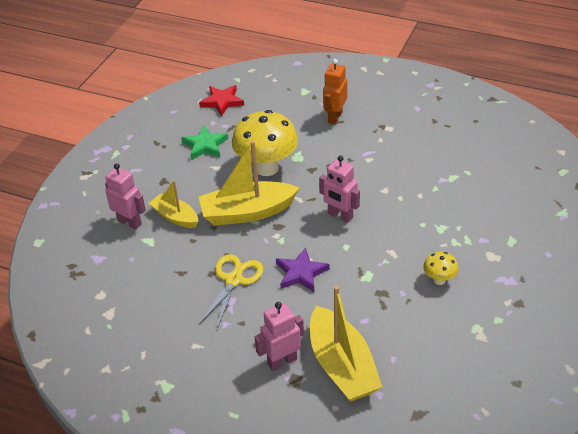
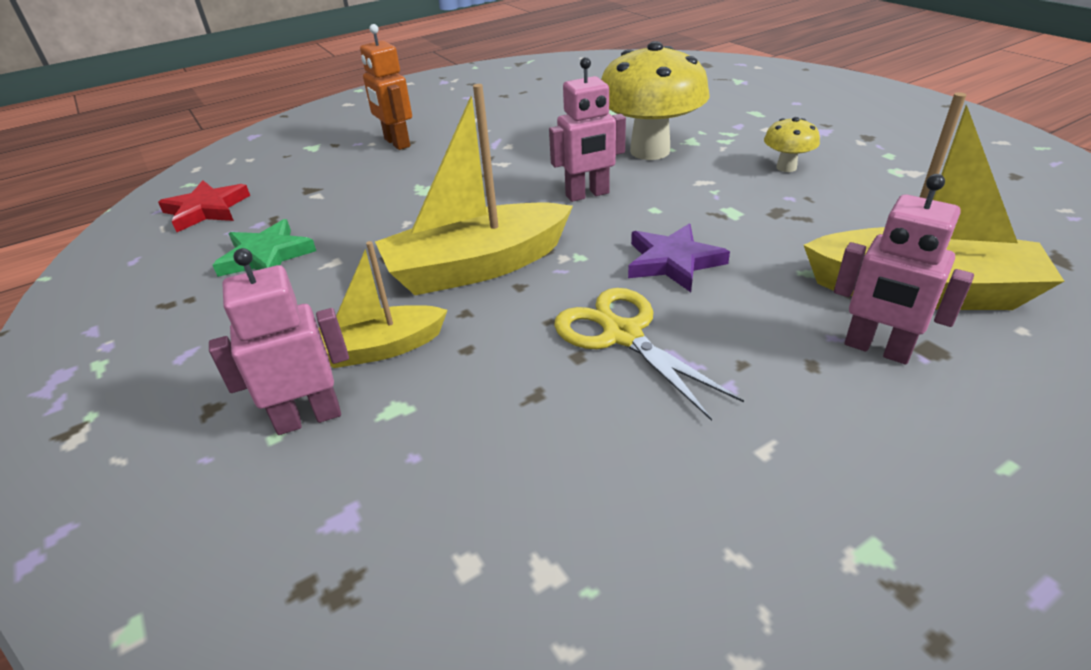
camera: 55 degrees left, 5 degrees down
(247, 212) = (477, 267): yellow boat -> yellow boat turned 45 degrees clockwise
(266, 168) = (407, 219): yellow mushroom -> yellow mushroom (650, 151)
(282, 361) = (877, 349): pink robot -> pink robot turned 60 degrees counterclockwise

